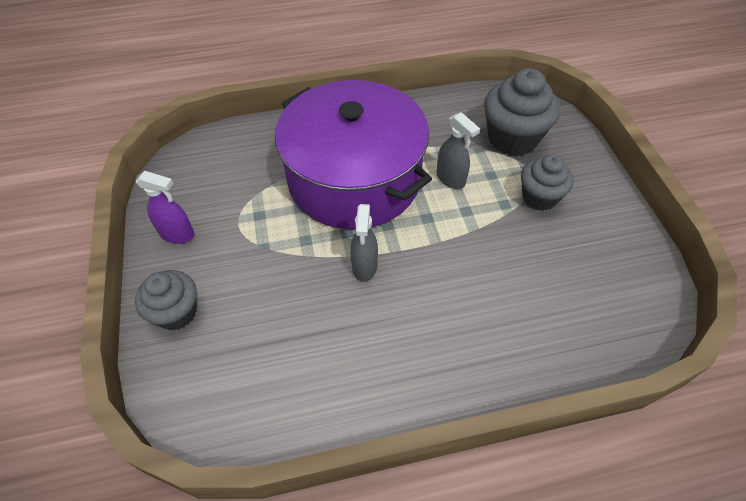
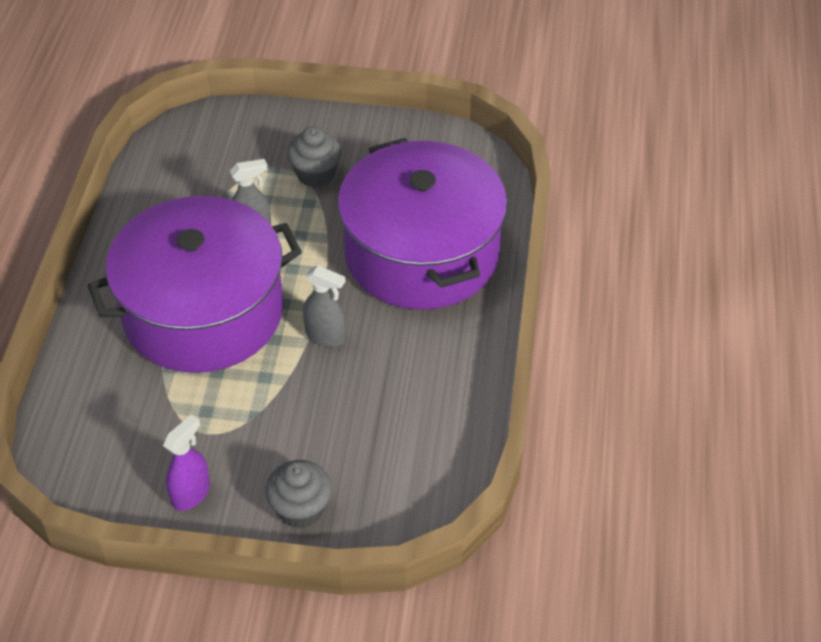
camera: 70 degrees left, 5 degrees down
(497, 308) = (421, 253): none -> purple pot
(512, 138) = (226, 162): grey cupcake -> none

